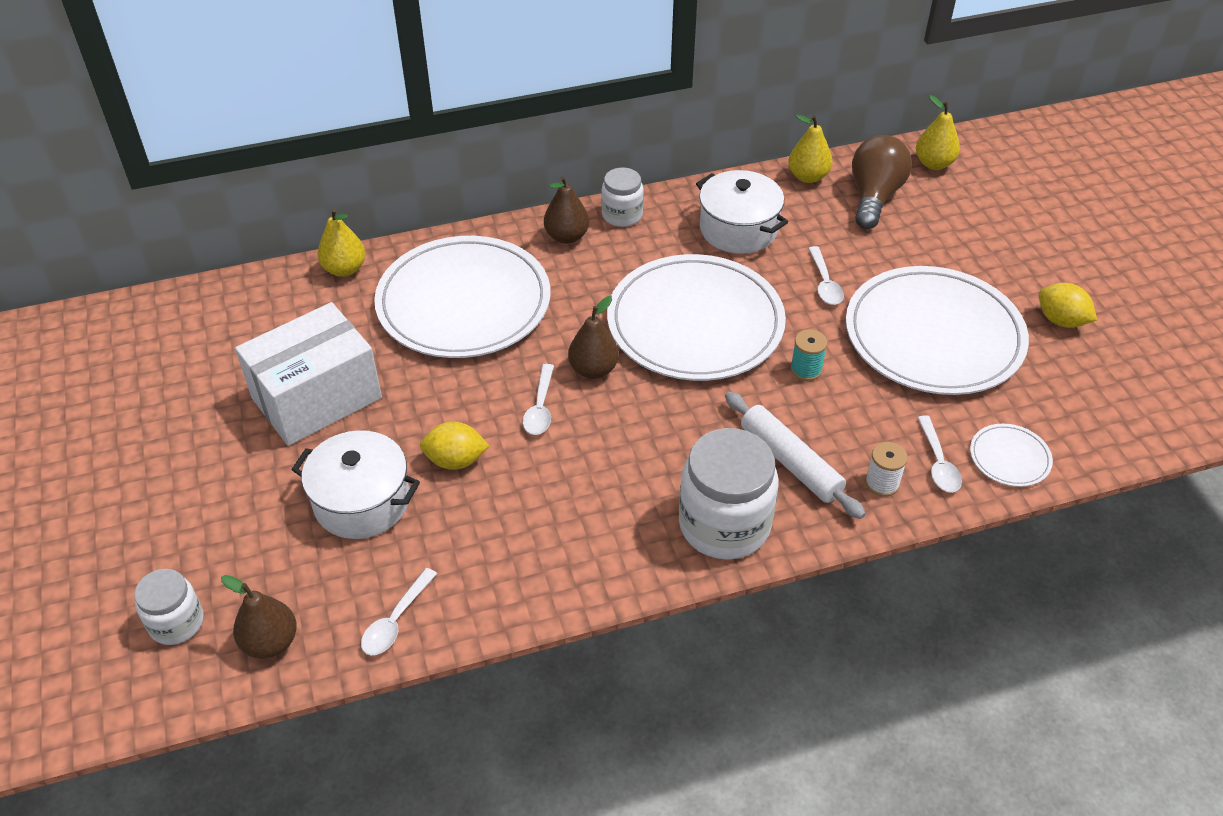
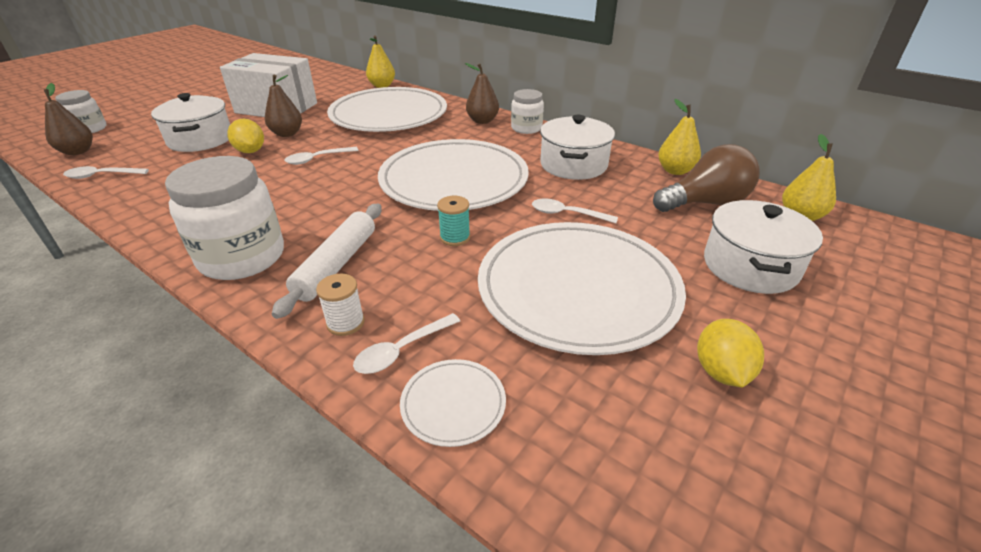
camera: 55 degrees right, 10 degrees down
(593, 369) = (369, 163): brown pear -> brown pear (287, 134)
(824, 283) = (567, 214): white spoon -> white spoon turned 60 degrees clockwise
(972, 234) = (750, 266): none -> white pot

